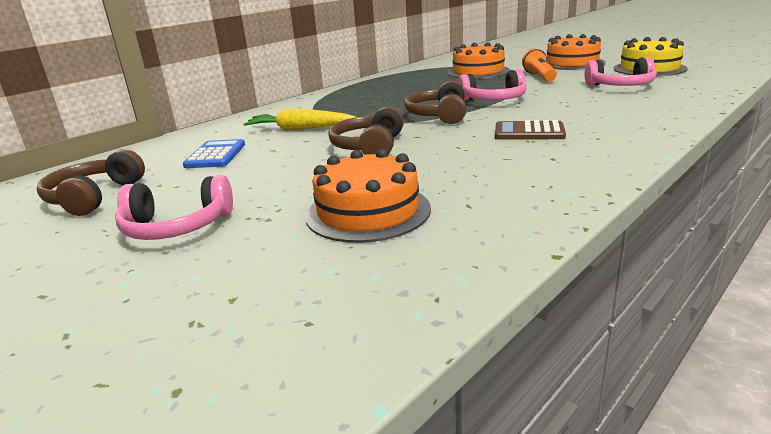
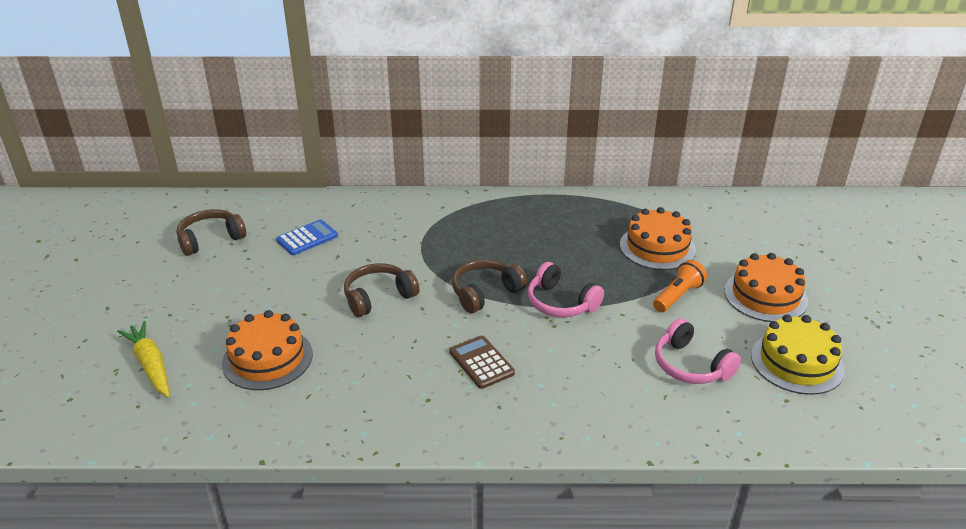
camera: 45 degrees right, 10 degrees up
(177, 227) = (197, 298): pink headphones -> none
(299, 129) = (389, 241): yellow carrot -> yellow carrot (151, 365)

